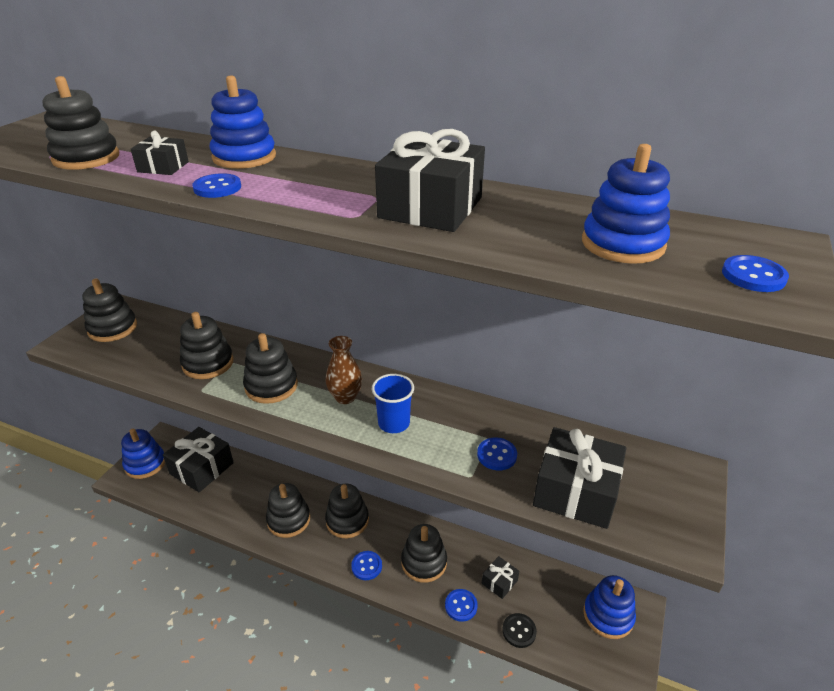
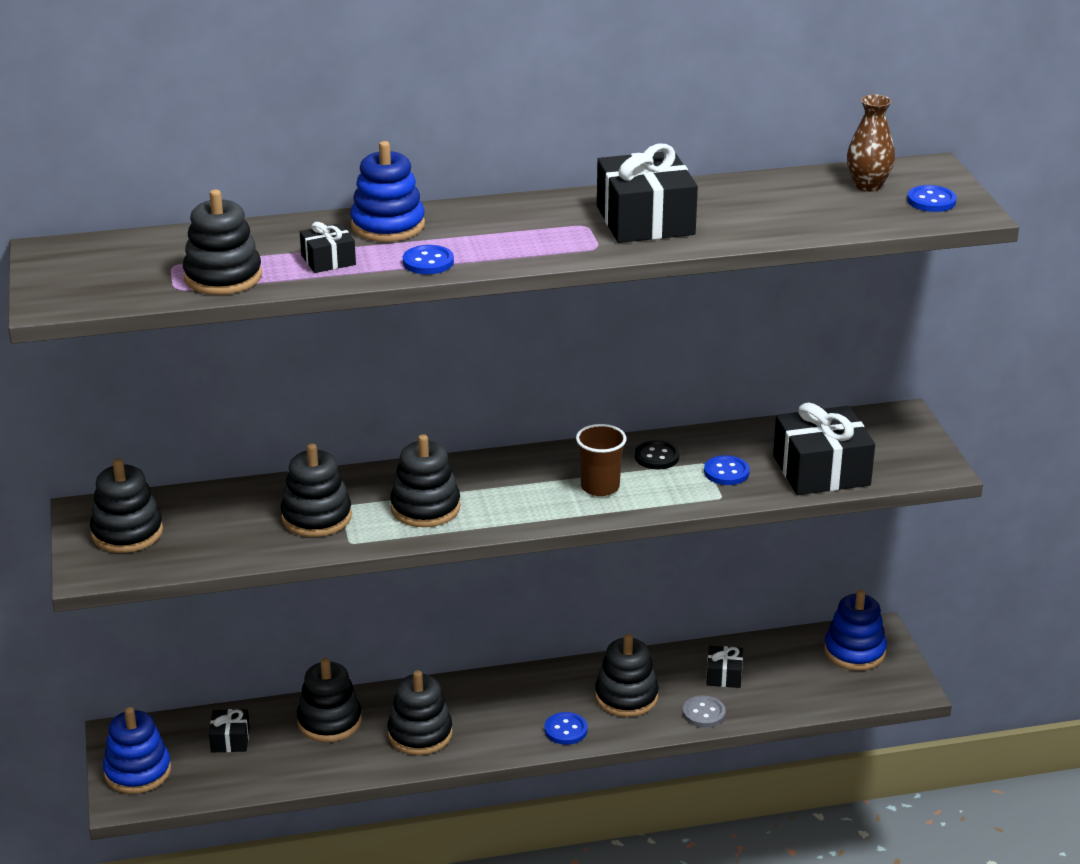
camera: 35 degrees left, 5 degrees down
(202, 468) = (230, 739): black gift -> black gift, size x0.50
(345, 397) = (520, 486): brown vase -> brown vase (868, 185)
(347, 520) = (494, 701): black stacking toy -> black stacking toy (329, 721)
(394, 423) = (600, 487): blue cup -> brown cup
(461, 606) = (703, 713): blue button -> grey button
(519, 631) = (781, 704): black button -> black button (656, 457)
(622, 244) = (825, 204): blue stacking toy -> none

